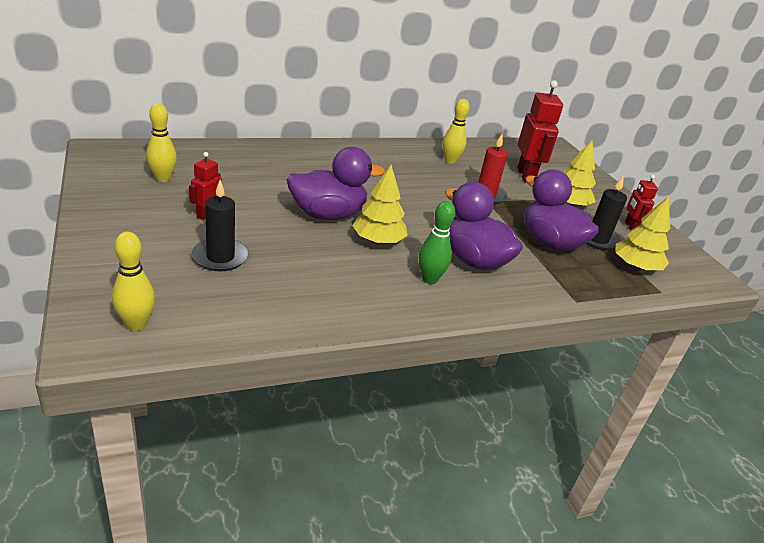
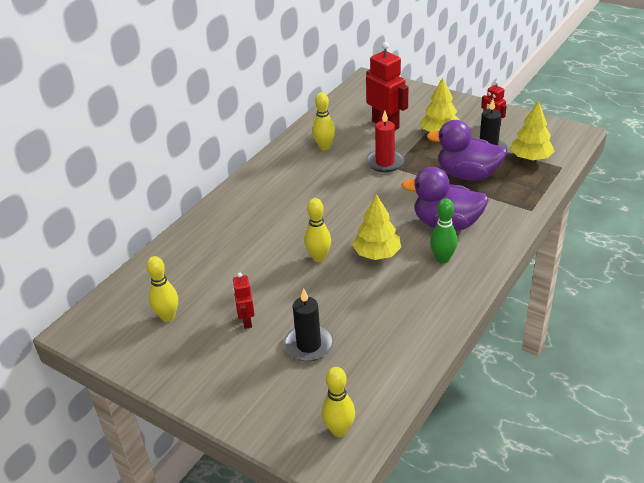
camera: 30 degrees left, 5 degrees up
(327, 214) = (319, 257): purple duck -> yellow bowling pin

